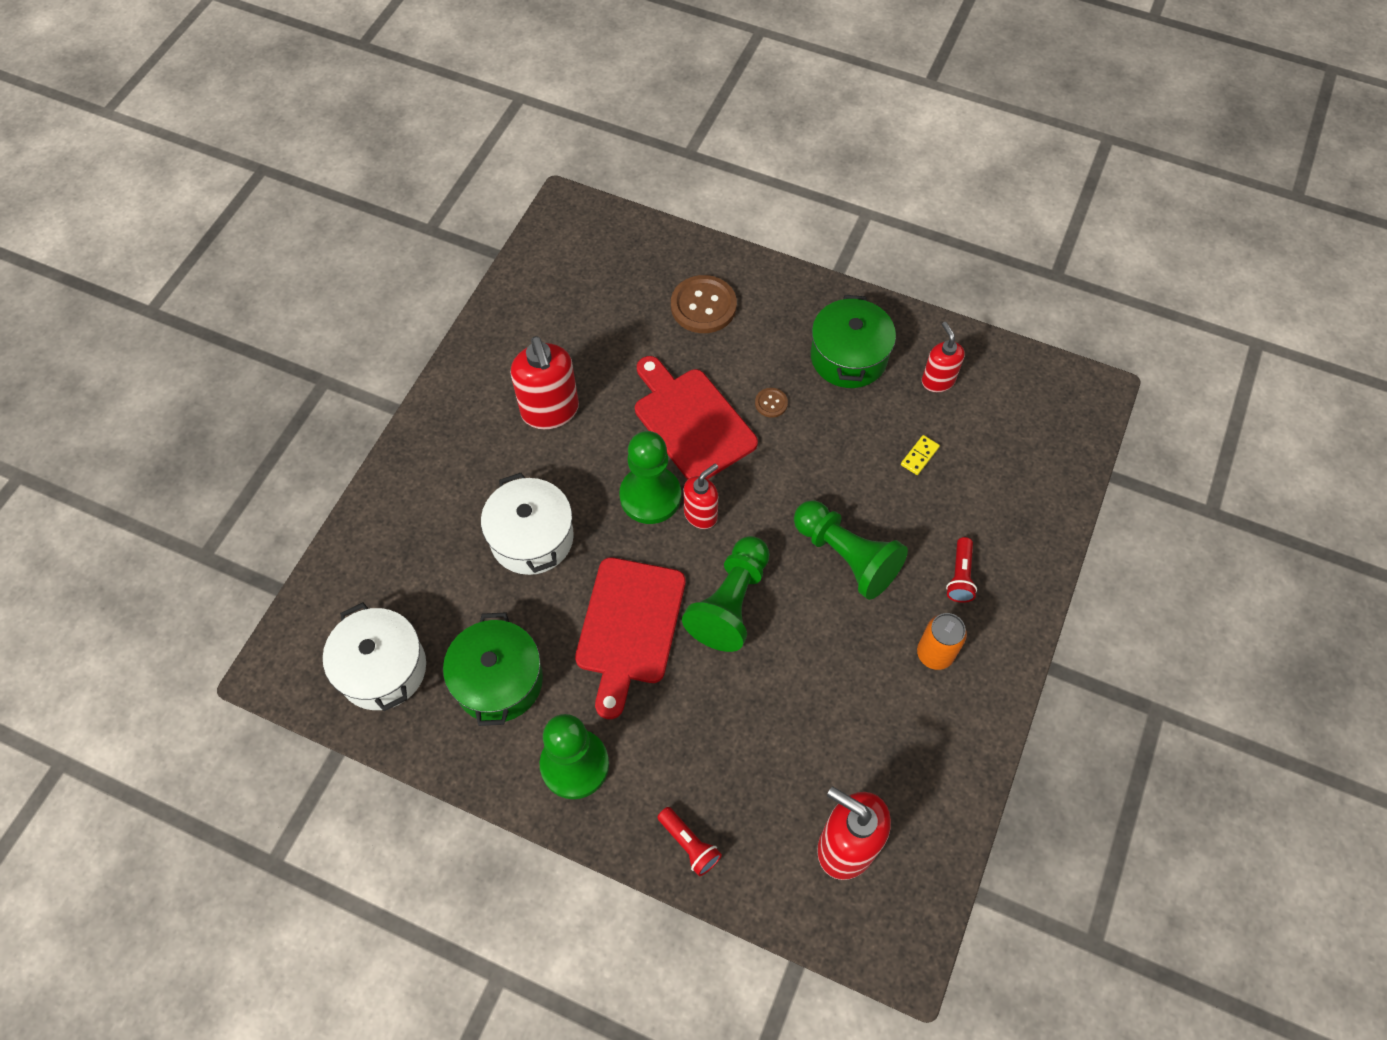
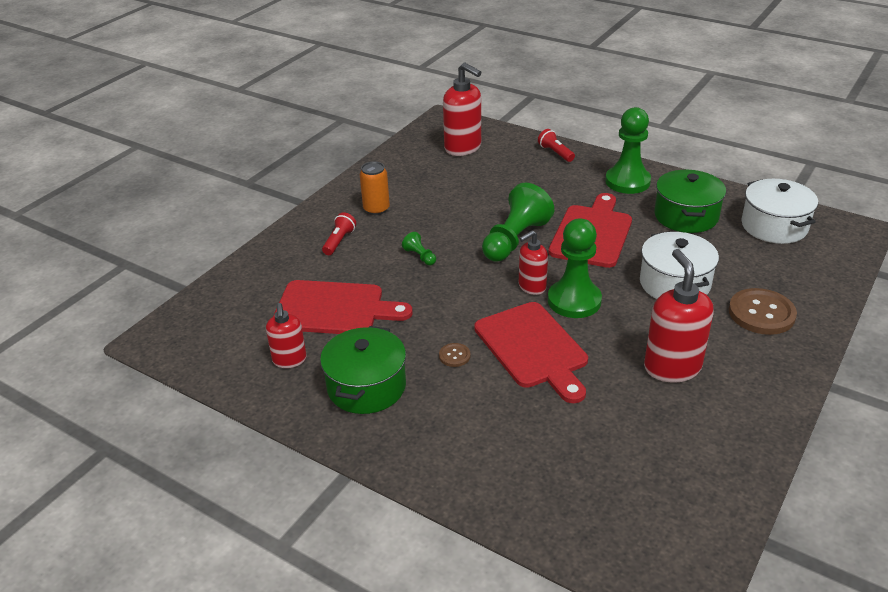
camera: 170 degrees left, 25 degrees down
(703, 306) = (508, 449): brown button -> brown button (761, 313)
(846, 556) = (420, 256): green pawn -> green pawn, size x0.44
(919, 456) = (334, 309): yellow domino -> red cutting board

